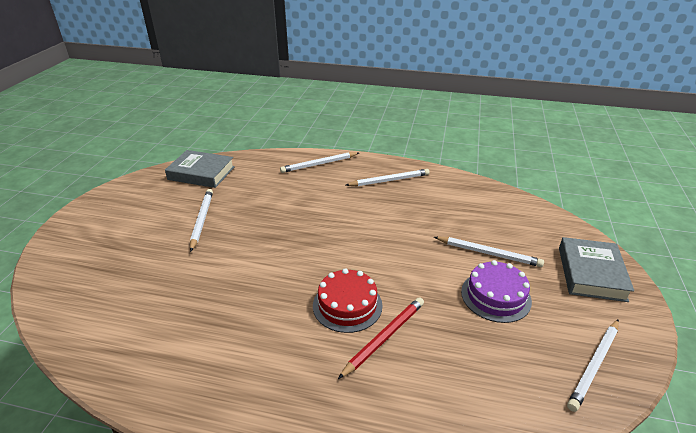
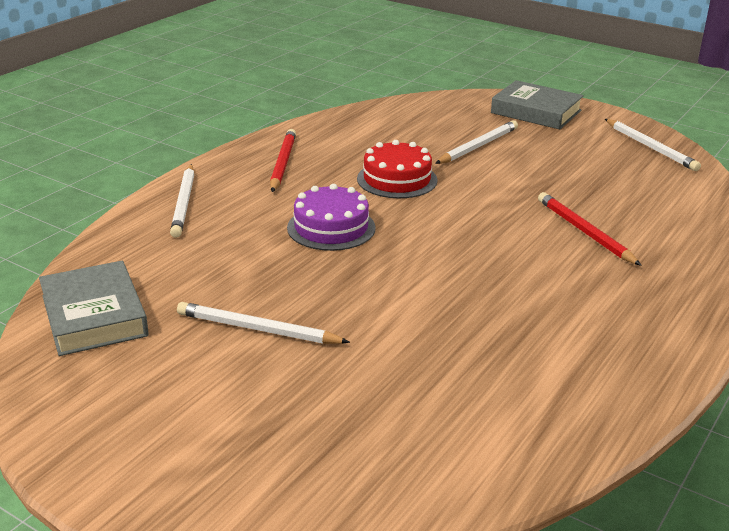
camera: 70 degrees left, 5 degrees down
(201, 173) = (94, 316): grey book -> grey book turned 60 degrees counterclockwise
(347, 305) = (524, 243): red cake -> red cake (397, 179)
(389, 180) = (282, 163): white pencil -> red pencil
(495, 296) = (547, 161): purple cake -> purple cake (331, 228)

